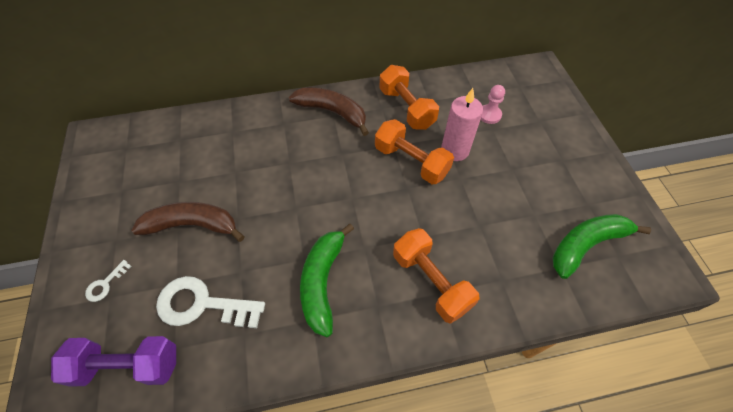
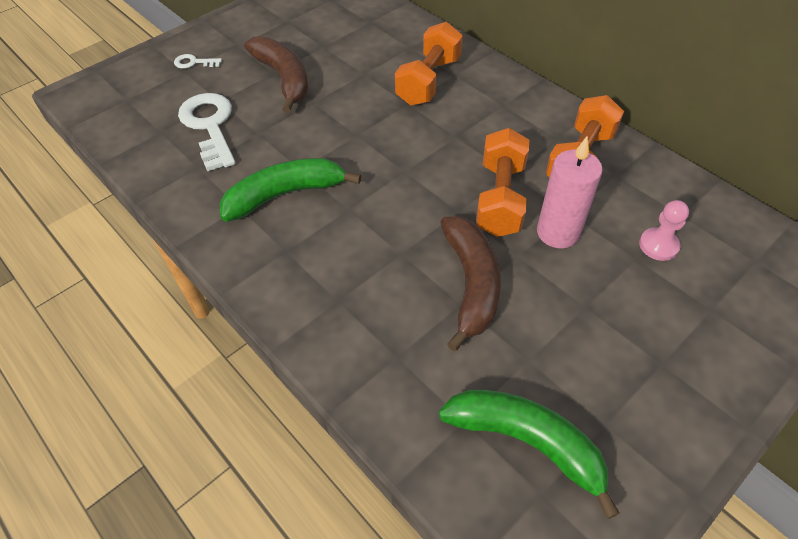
camera: 60 degrees right, 5 degrees down
(128, 366) = (132, 113): purple dumbbell -> none
(332, 112) = (507, 102): brown banana -> brown banana (471, 284)
(431, 281) = (346, 285): orange dumbbell -> orange dumbbell (428, 81)

